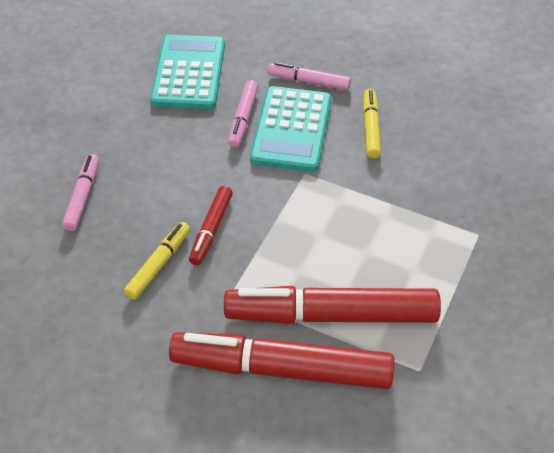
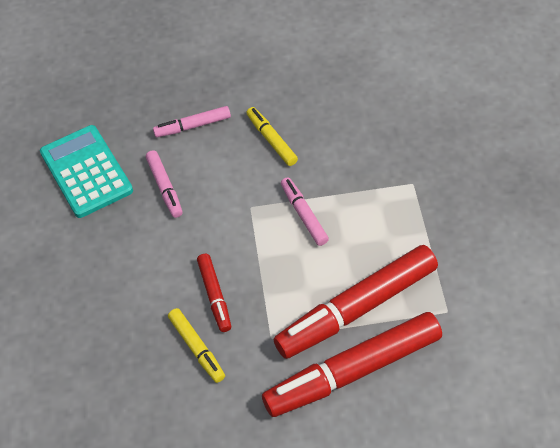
camera: 30 degrees left, 5 degrees up
(82, 196) = (87, 330): pink marker -> pink marker (304, 215)
(159, 264) = (197, 348): yellow marker -> yellow marker turned 150 degrees clockwise
(291, 129) = (211, 176): turquoise calculator -> none

